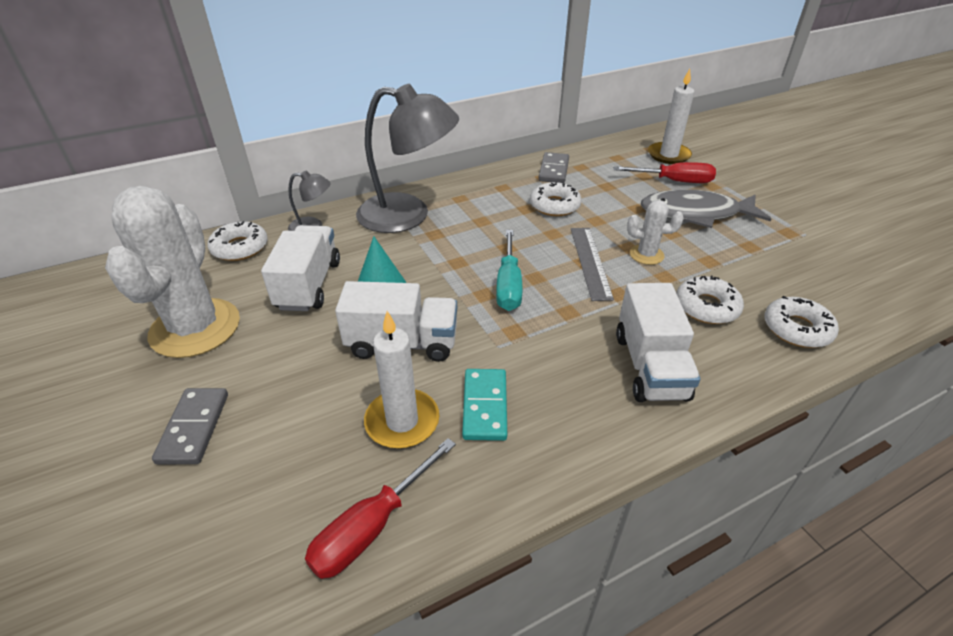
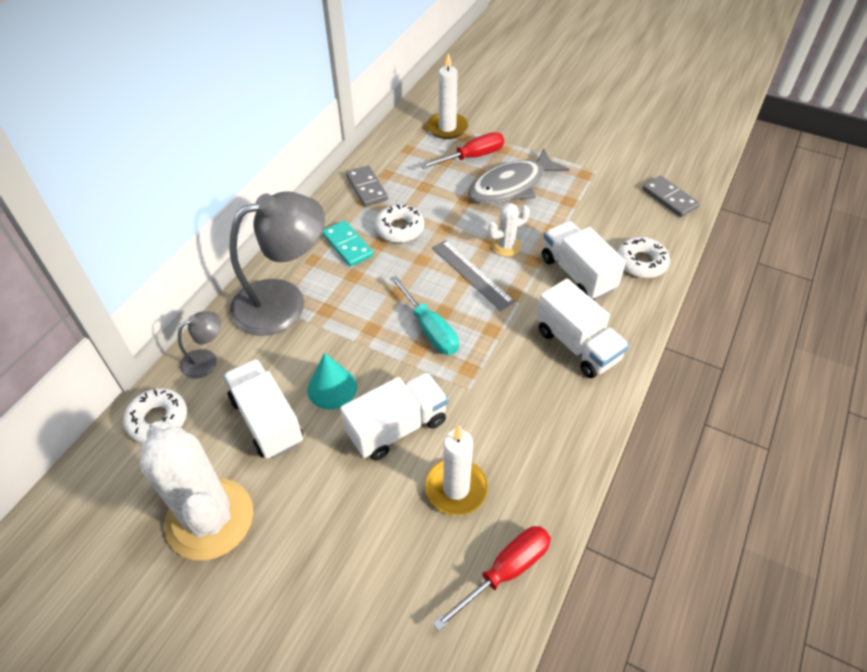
camera: 35 degrees left, 10 degrees up
(193, 428) = (309, 595): grey domino -> grey domino (669, 198)
(372, 527) = (505, 571): red screwdriver -> red screwdriver turned 135 degrees counterclockwise
(484, 406) = (500, 441): turquoise domino -> turquoise domino (347, 245)
(706, 307) = (577, 274): white donut -> white truck

